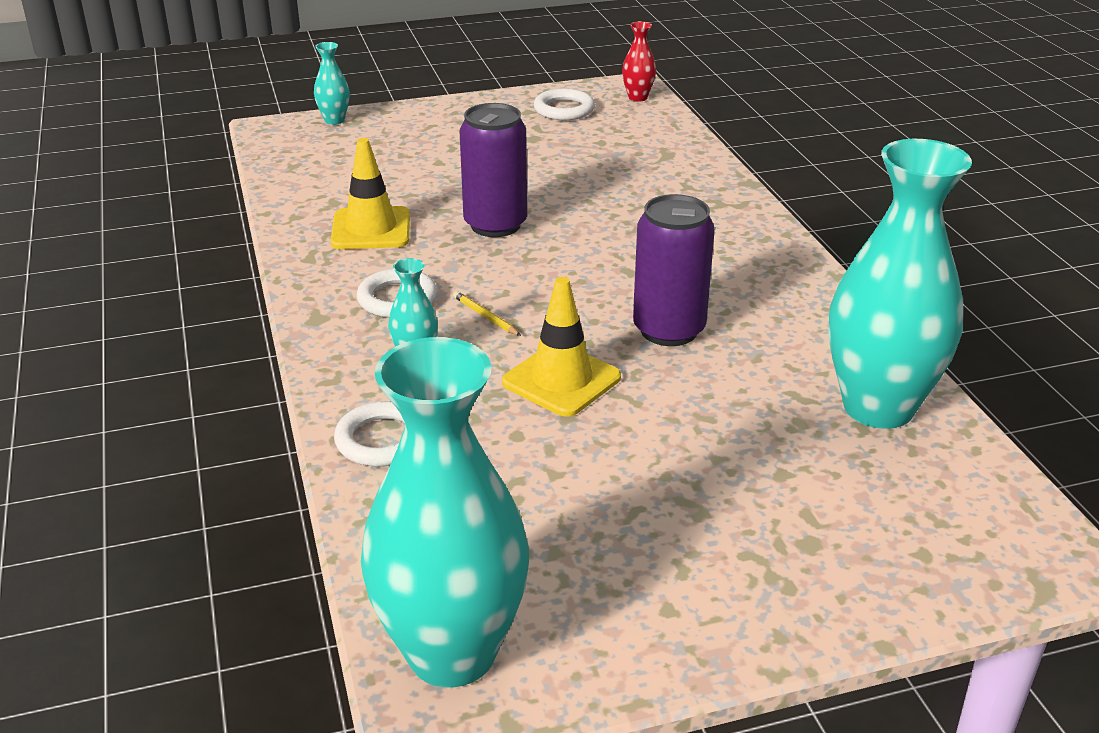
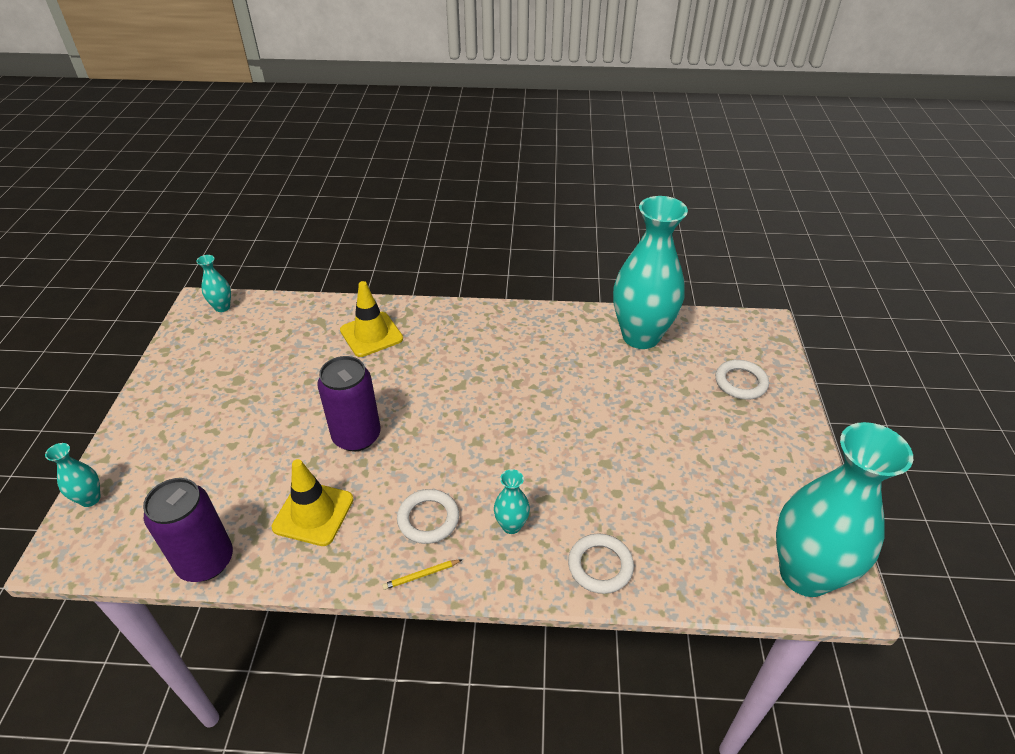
camera: 70 degrees left, 10 degrees up
(485, 316) = (477, 474): yellow pencil -> yellow pencil (421, 575)
(561, 380) = (568, 455): yellow traffic cone -> yellow traffic cone (371, 334)
(564, 109) = (206, 350): white ring -> white ring (740, 382)
(637, 97) = (222, 307): red vase -> turquoise vase
(669, 330) = (535, 390): purple can -> purple can (206, 561)

